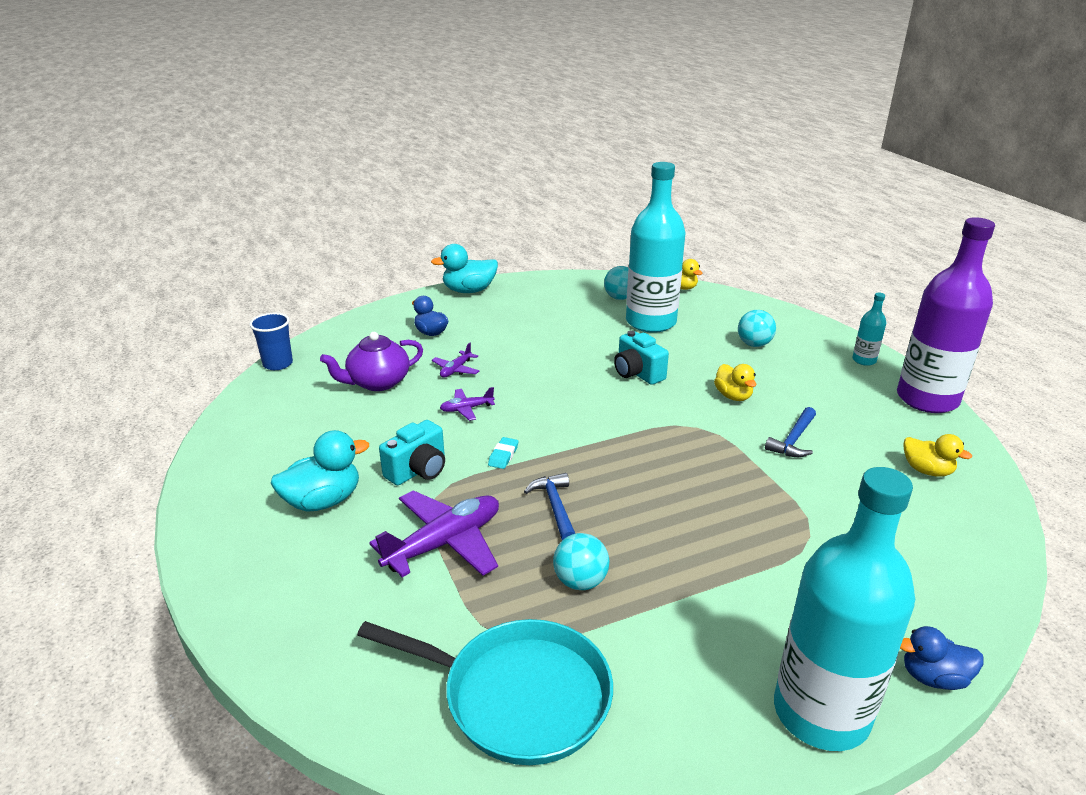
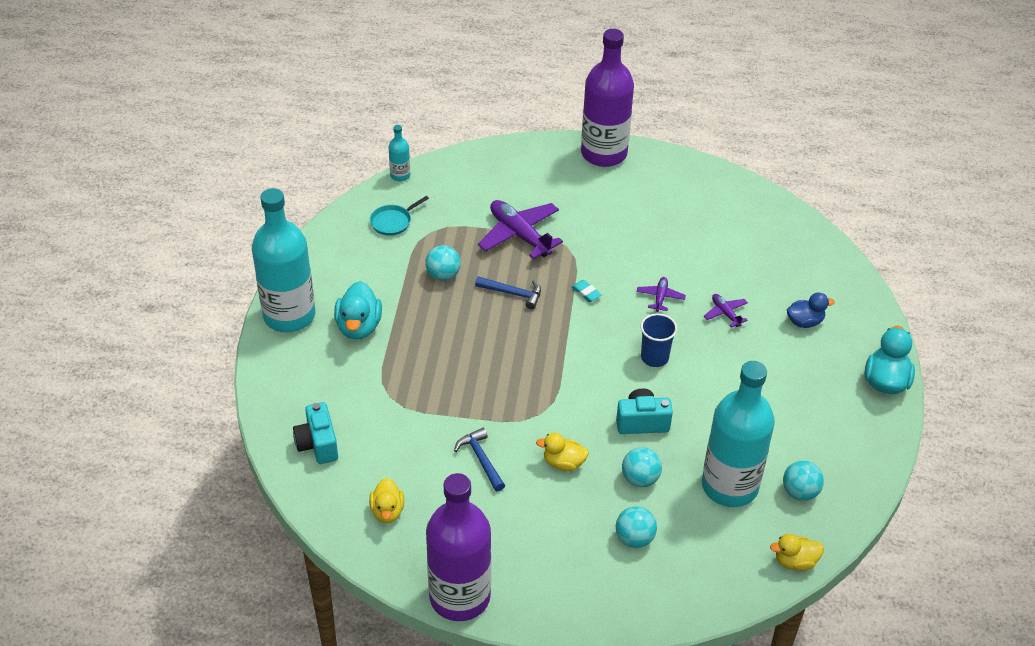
camera: 120 degrees right, 15 degrees up
(216, 531) = (604, 153): none -> purple bottle
(278, 364) = (802, 219): blue cup -> blue cup (654, 357)
(323, 501) = (600, 199): turquoise duck -> turquoise duck (359, 327)
(377, 382) = (734, 263): purple teapot -> none
(418, 470) = (600, 247): turquoise camera -> turquoise camera (317, 444)
(444, 543) = (519, 235): purple plane -> purple plane turned 150 degrees clockwise
(519, 696) = (393, 222): turquoise pan -> turquoise pan, size x0.48
(697, 357) = (640, 479): none -> turquoise ball
(864, 360) = (548, 604): turquoise bottle -> turquoise bottle (400, 175)
(927, 470) = (387, 511): yellow duck -> yellow duck turned 75 degrees counterclockwise
(933, 677) = (264, 371): blue duck -> none

